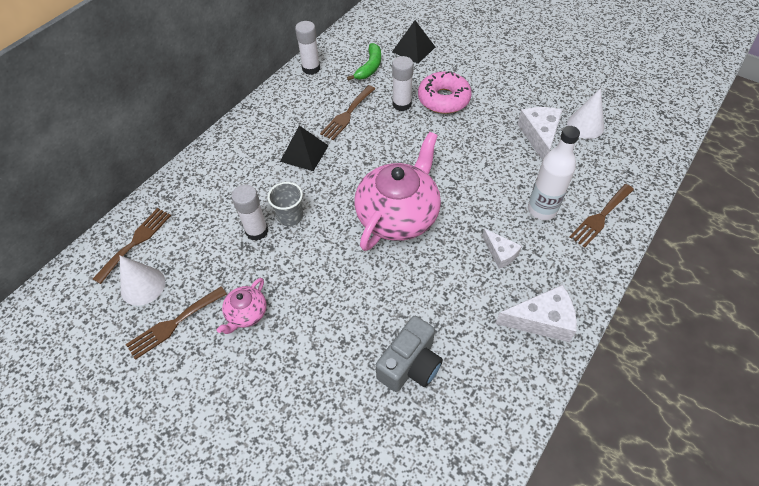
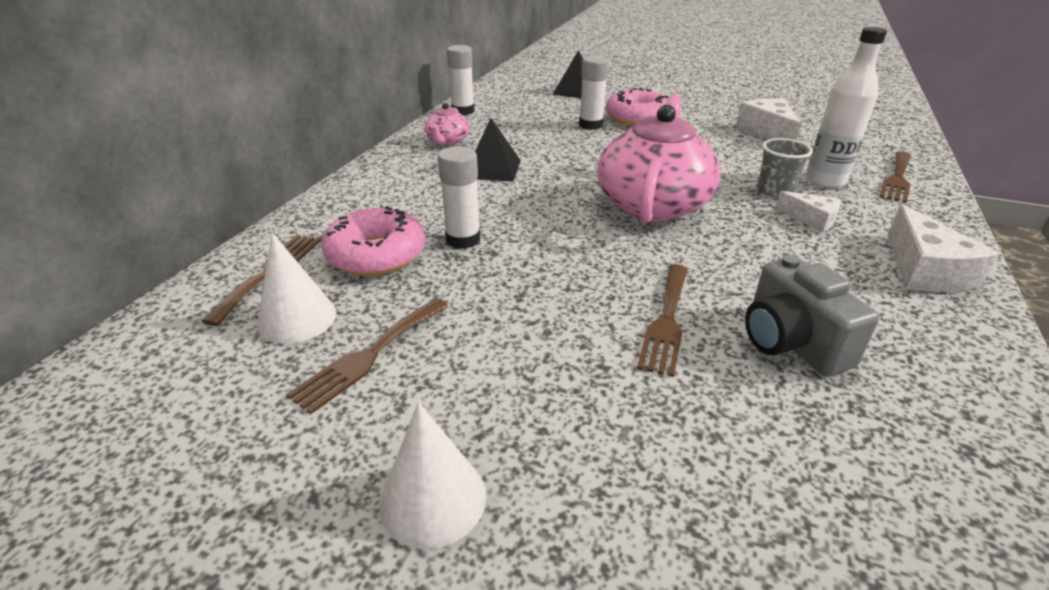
camera: 15 degrees left, 20 degrees down
(200, 236) = (376, 254): none -> pink donut
(246, 313) = (492, 325): pink teapot -> pink teapot (447, 141)
(290, 216) = (505, 221): grey cup -> grey cup (775, 191)
(347, 114) = (529, 137): brown fork -> brown fork (666, 321)
(370, 67) = (534, 105): green banana -> none
(410, 365) = (791, 342): grey camera -> grey camera turned 135 degrees clockwise
(542, 320) = (924, 269): white cheese -> white cheese turned 105 degrees clockwise
(585, 125) = (809, 121): white cone -> white cone (433, 499)

